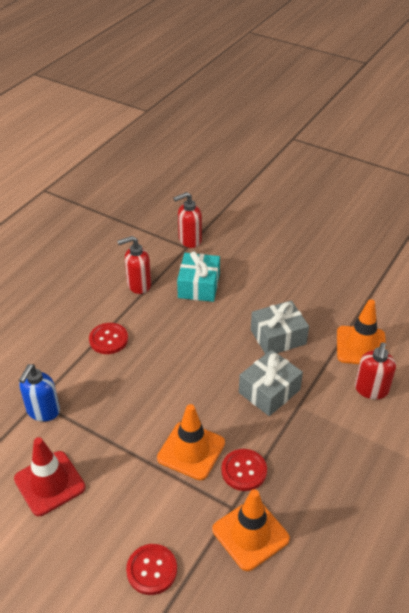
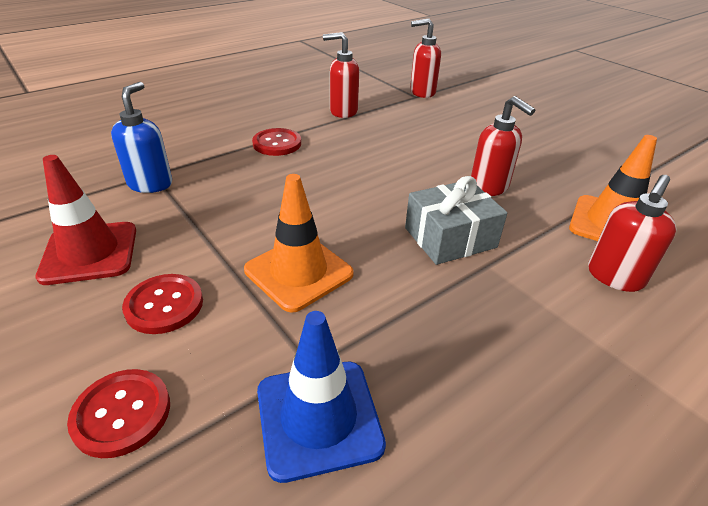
camera: 20 degrees right, 5 degrees down
(43, 411) = (150, 184): blue soap dispenser -> blue soap dispenser turned 150 degrees clockwise
(199, 286) = (411, 125): turquoise gift -> none
(244, 470) = (361, 320): red button -> red button (164, 305)
(250, 534) = (318, 417): orange traffic cone -> blue traffic cone
(278, 337) = (489, 187): grey gift -> red soap dispenser

